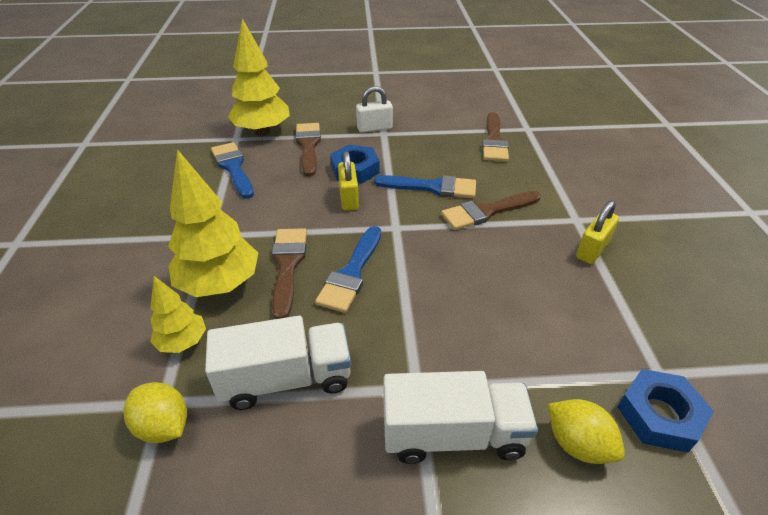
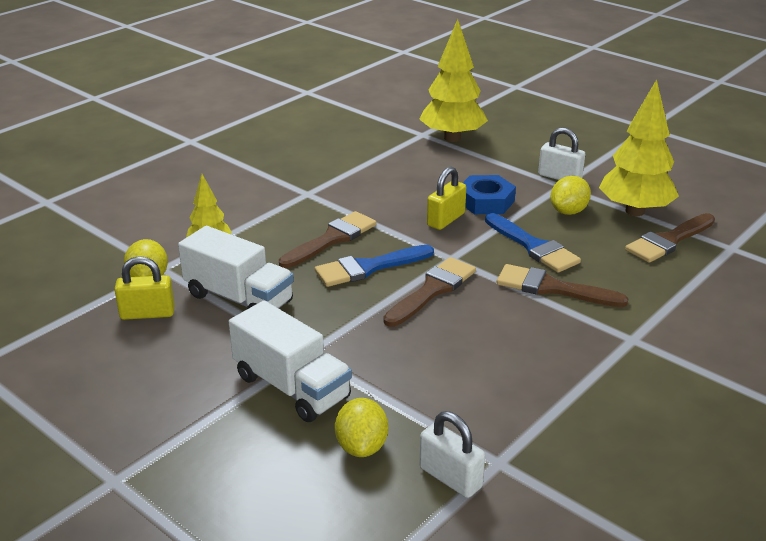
camera: 45 degrees right, 10 degrees down
(220, 284) = (273, 226): yellow tree -> yellow tree (635, 211)
(233, 168) = (389, 155): blue brush -> none
(308, 146) = (474, 166): brown brush -> brown brush (432, 290)
(415, 150) = (568, 211): none -> yellow lemon
(592, 250) = (602, 365): yellow padlock -> yellow padlock (147, 313)
(659, 415) = (450, 477): blue nut -> white padlock

